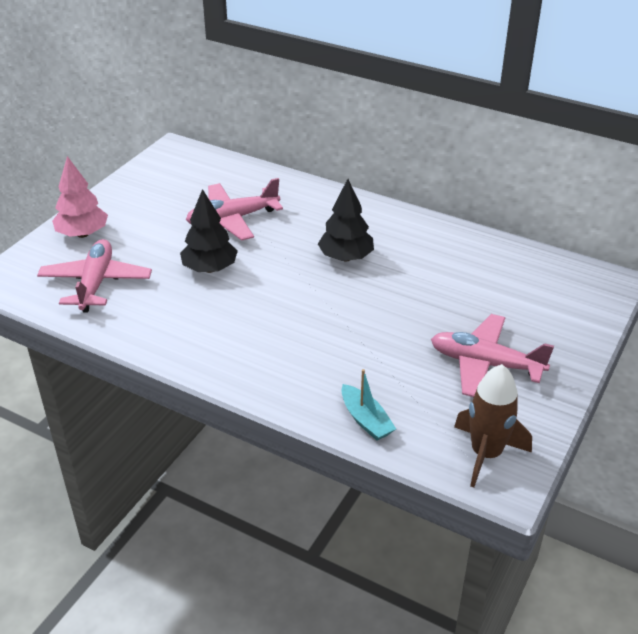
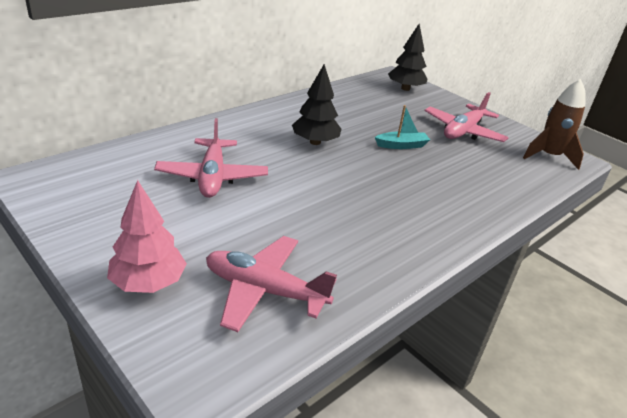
camera: 75 degrees left, 5 degrees down
(210, 268) = (287, 208): black tree -> black tree (405, 88)
(366, 420) = (515, 187): turquoise boat -> turquoise boat (401, 145)

